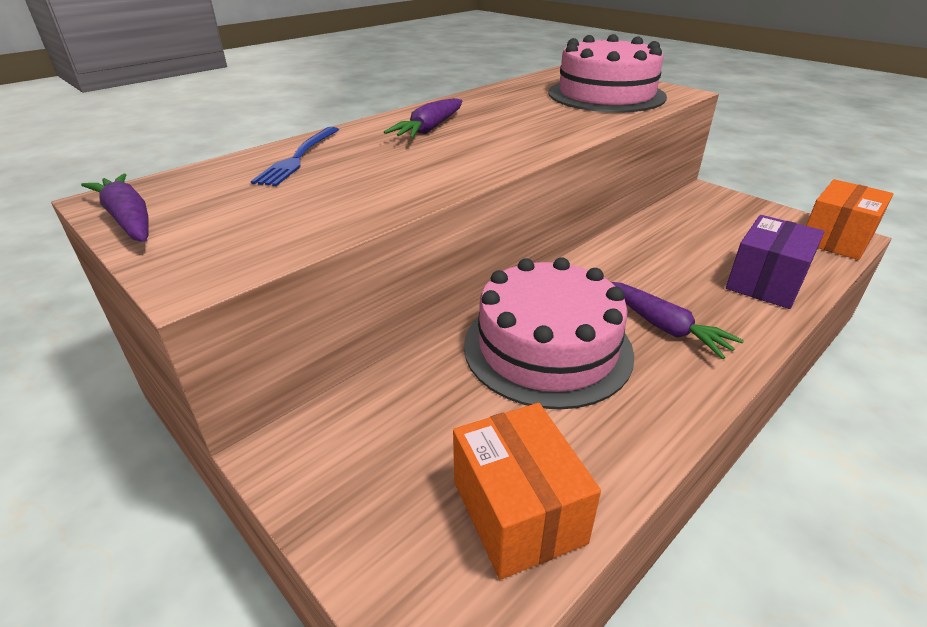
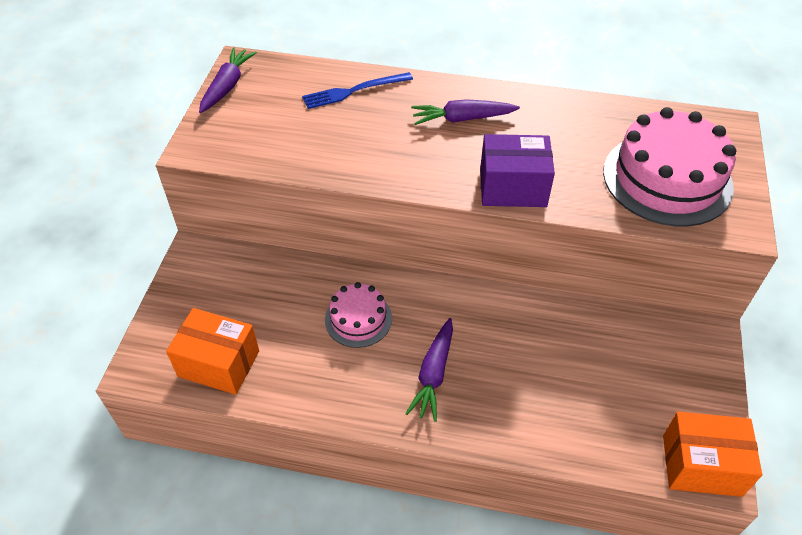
camera: 55 degrees right, 15 degrees up
(518, 511) = (219, 363): orange box -> orange box turned 75 degrees clockwise
(547, 348) = (358, 319): pink cake -> pink cake, size x0.54
(765, 282) = (557, 423): purple box -> purple box (513, 187)

